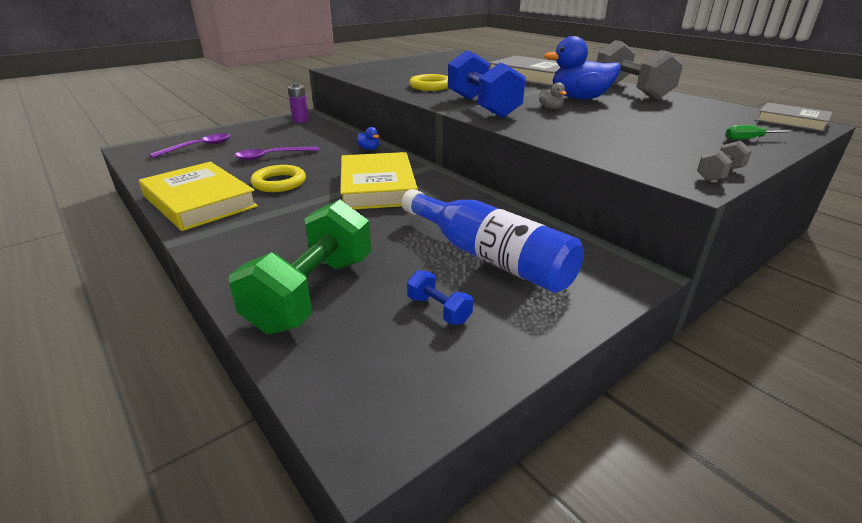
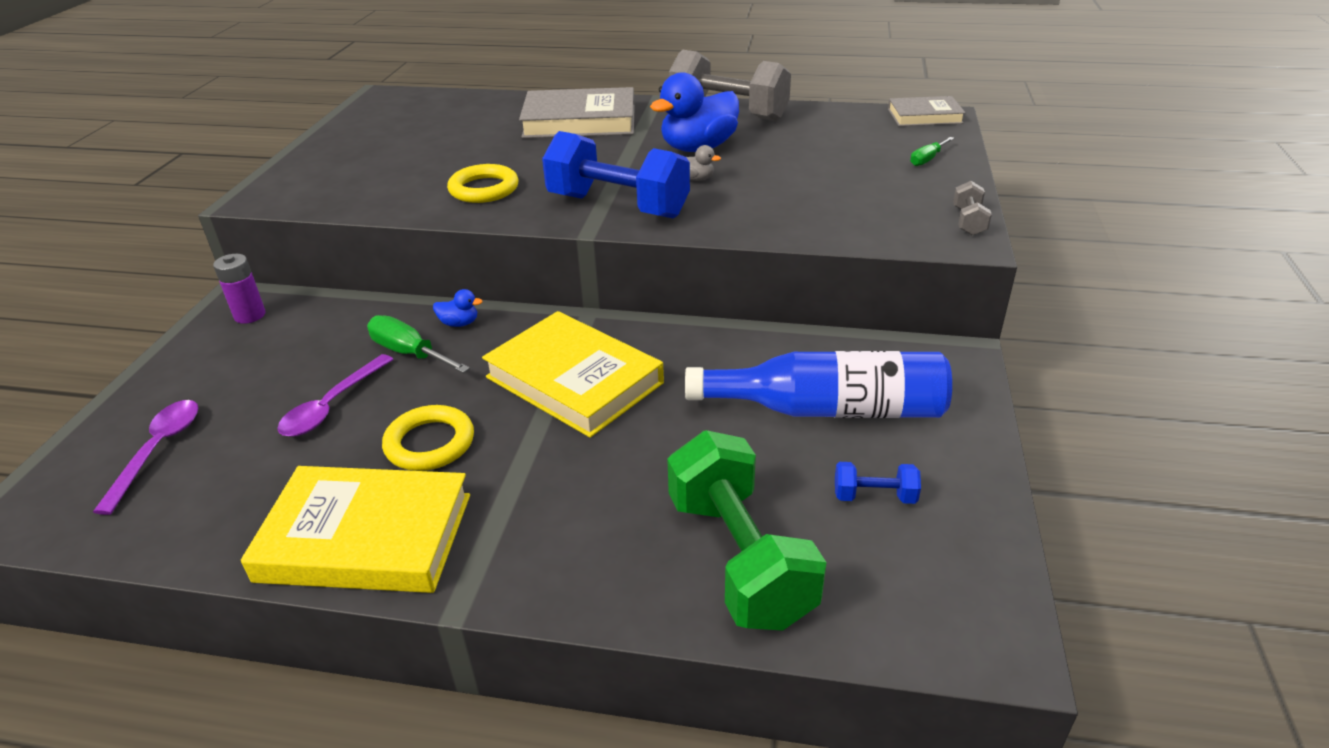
camera: 40 degrees left, 5 degrees up
(330, 151) = (409, 353): none -> green screwdriver

